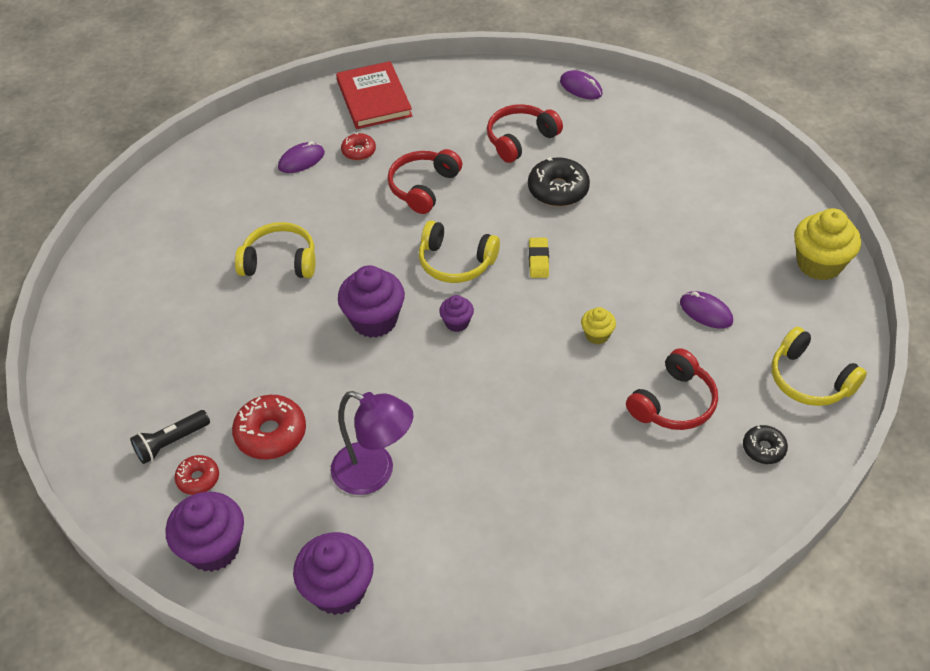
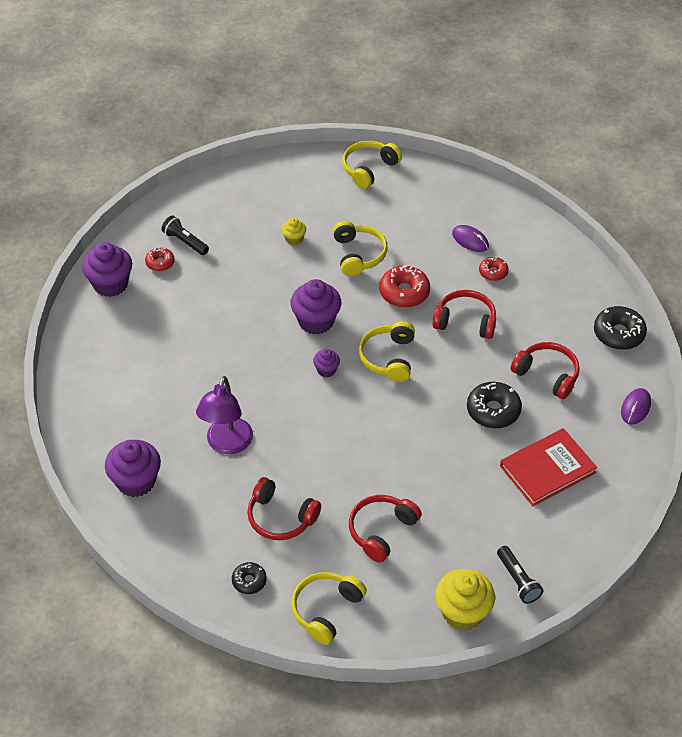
camera: 75 degrees right, 0 degrees up
(137, 227) = (369, 169): none -> yellow headphones
(271, 434) = (202, 289): red donut -> red donut (404, 292)
(338, 590) = (90, 352): purple cupcake -> purple cupcake (136, 481)
(374, 98) = (561, 267): red book -> red book (547, 469)
(374, 473) = (181, 351): purple lamp -> purple lamp (227, 444)
(481, 78) = (618, 334): none -> black donut
(538, 260) = (406, 410): yellow eraser -> none
(597, 335) = (337, 459): yellow cupcake -> yellow cupcake (294, 239)
(706, 312) = (381, 531): purple mouse -> red headphones
(782, 214) = (518, 580): none -> black flashlight

